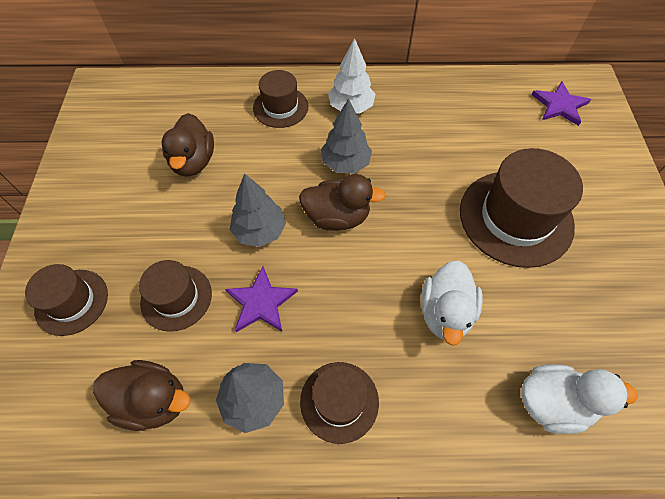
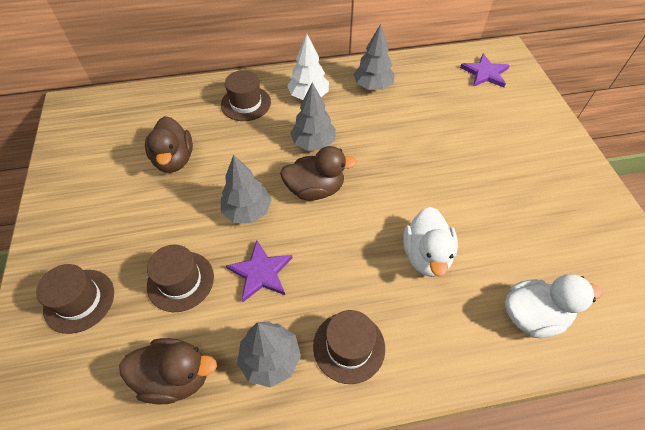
camera: 10 degrees left, 5 degrees down
(425, 105) = (373, 86): none -> grey tree
(515, 218) = (468, 168): brown hat -> none

